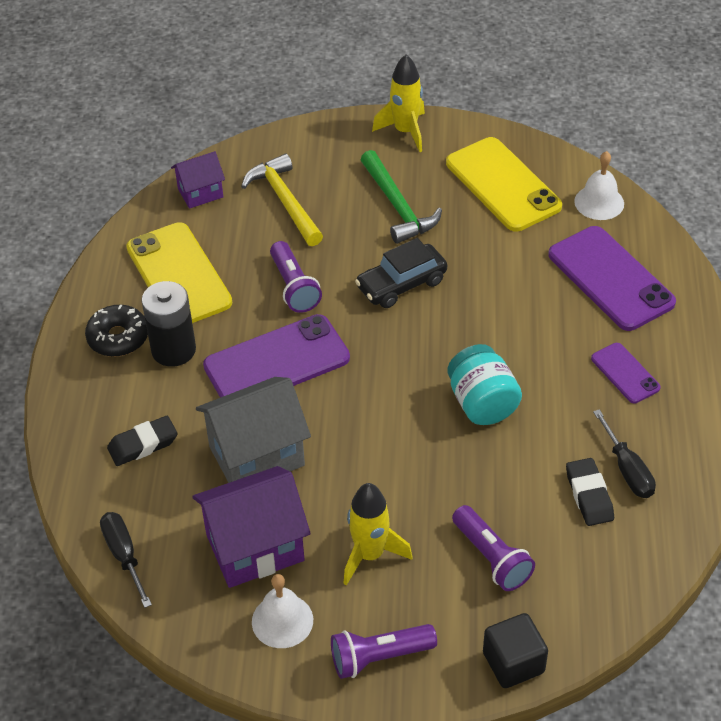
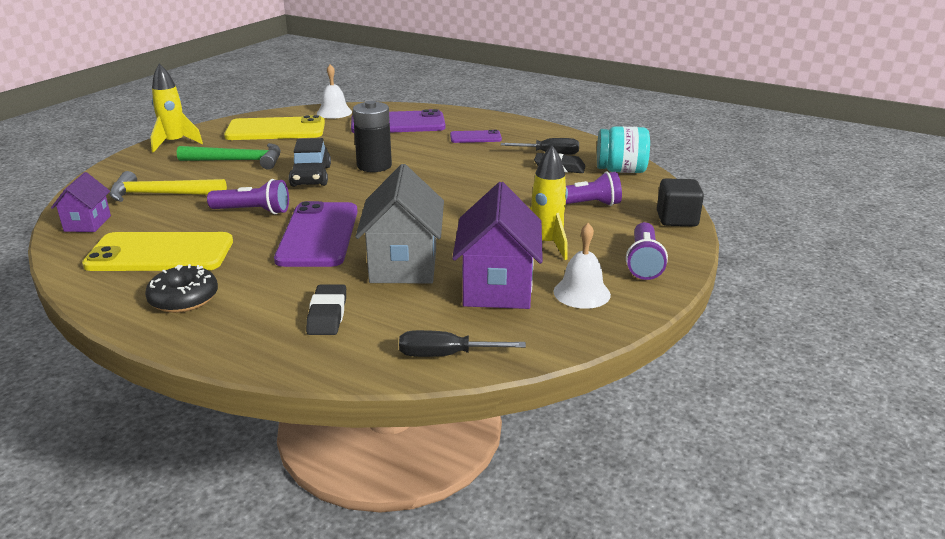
camera: 65 degrees left, 20 degrees down
(173, 350) = (240, 275): black battery -> black battery (374, 166)
(482, 403) = (450, 178): turquoise jar -> turquoise jar (620, 170)

